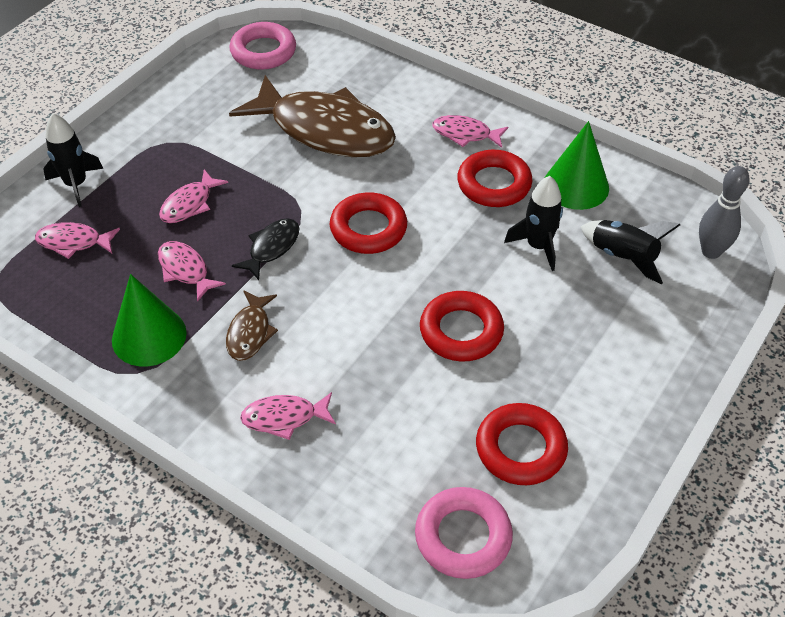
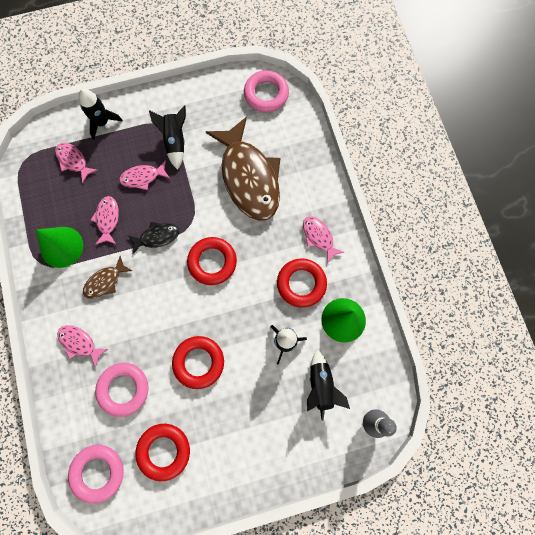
camera: 40 degrees right, 25 degrees up
(196, 149) = (175, 141): none -> black rocket
(397, 424) = (123, 389): none -> pink ring

